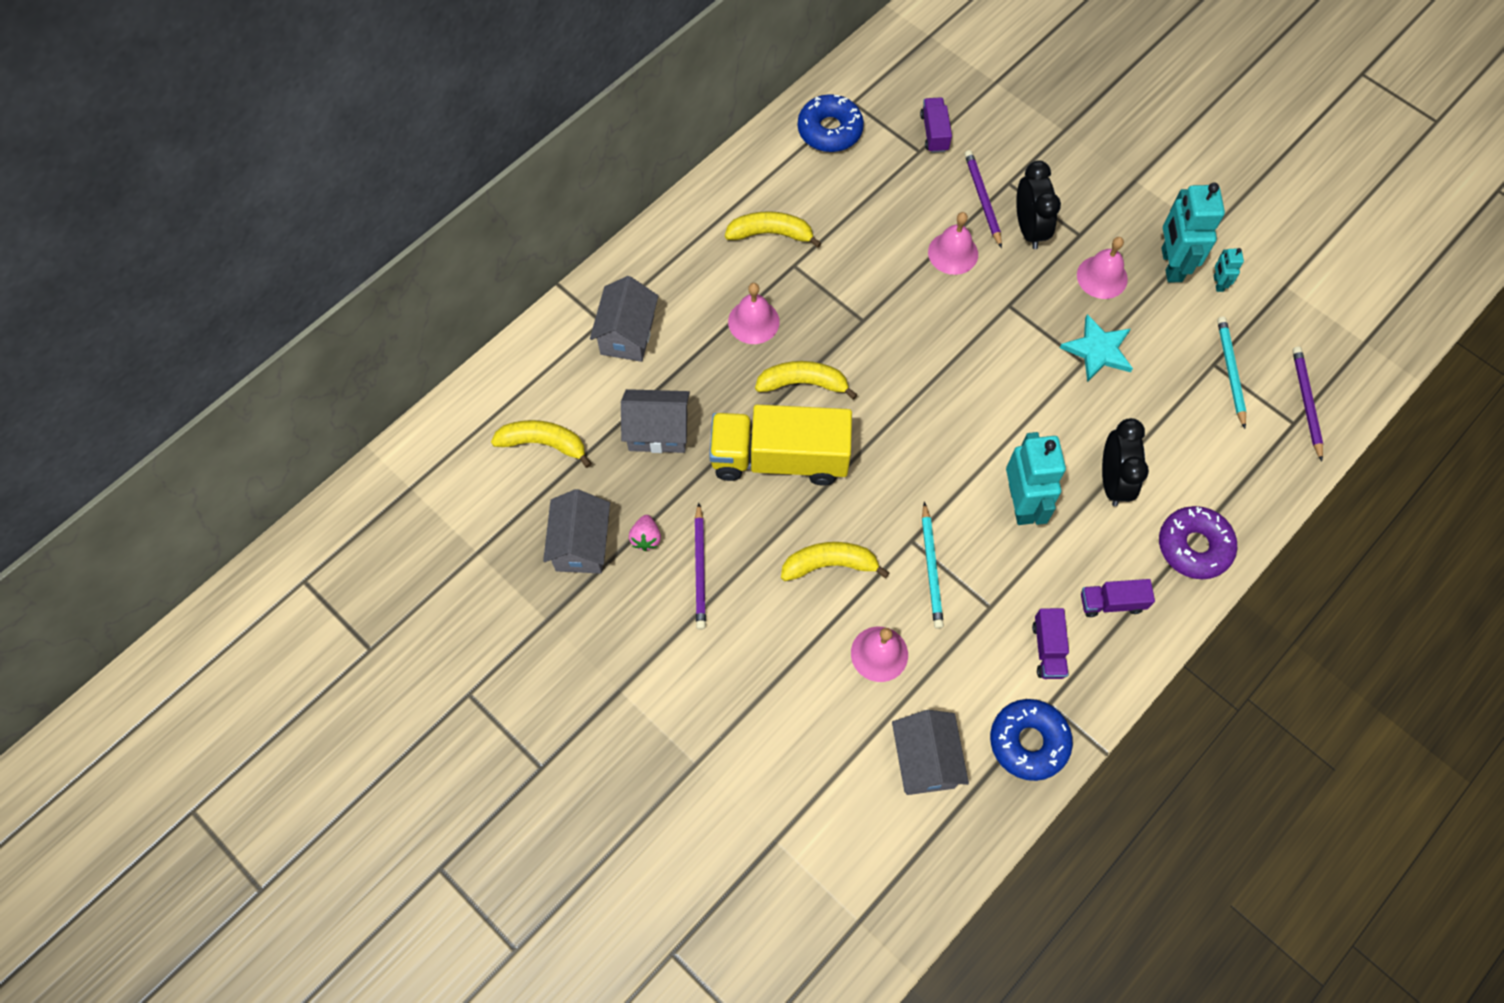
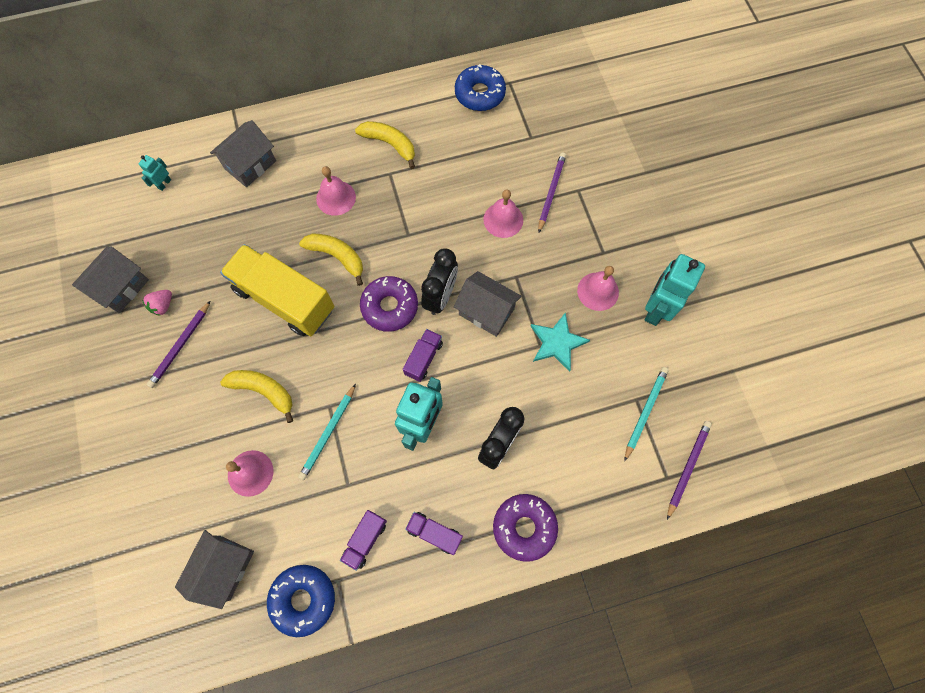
camera: 30 degrees right, 5 degrees up
(544, 443) = (148, 209): yellow banana -> none
(658, 432) = (222, 239): grey house -> grey house (486, 312)
(899, 405) = (390, 307): none -> purple donut
(934, 133) = (550, 129): purple truck -> purple truck (423, 358)
(1029, 229) = (569, 230): black clock -> black clock (441, 296)
(1218, 283) = (682, 341): turquoise robot -> turquoise robot (164, 184)

